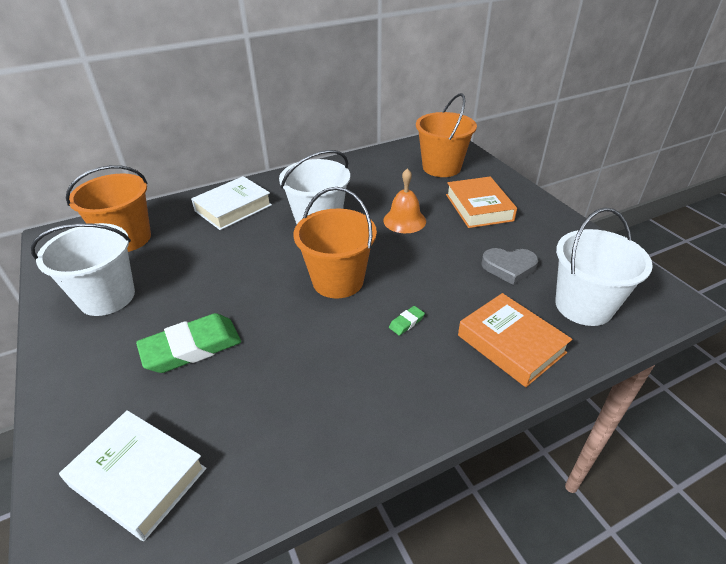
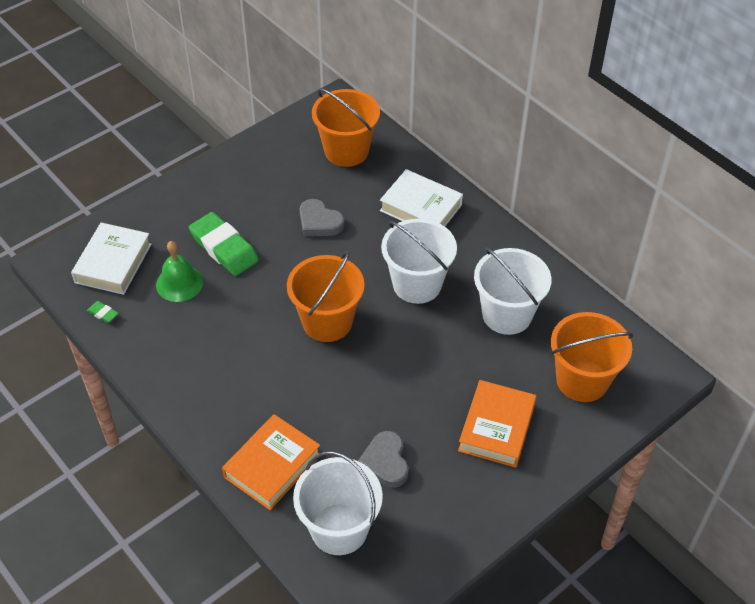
camera: 75 degrees right, 10 degrees up
(107, 297) = (267, 173): white bucket -> white bucket (507, 314)
(206, 268) = (319, 222): none -> grey heart
(221, 398) = (179, 283): none -> green bell
(404, 220) = (445, 358): orange bell -> none
(406, 322) = (282, 384): green eraser -> green eraser (103, 313)
(478, 207) = (496, 428): orange book -> orange book turned 45 degrees counterclockwise

